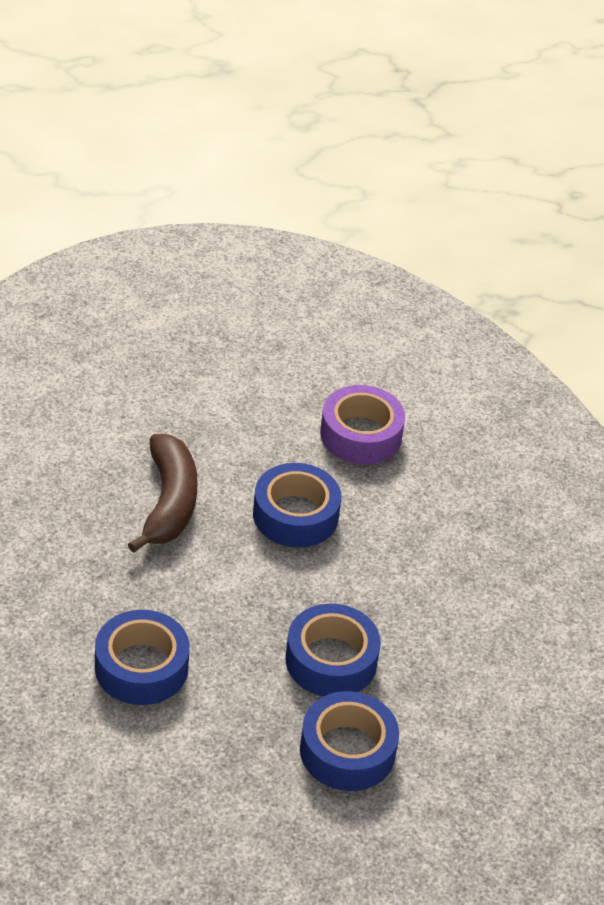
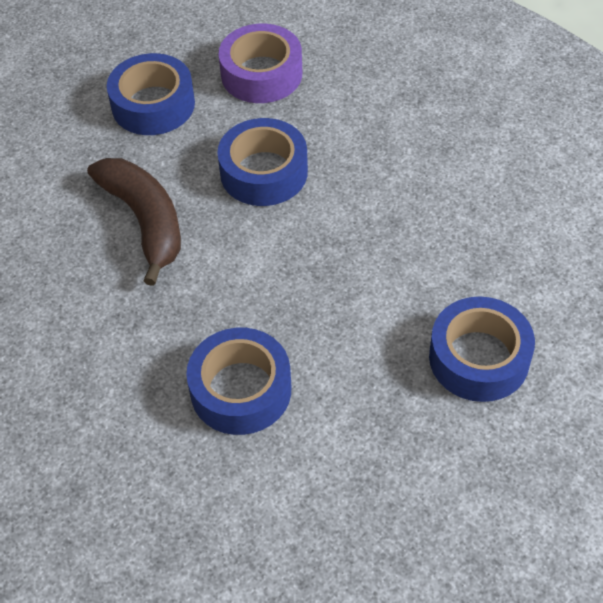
camera: 25 degrees left, 10 degrees up
(331, 660) = (398, 284): blue tape -> blue tape (153, 105)

